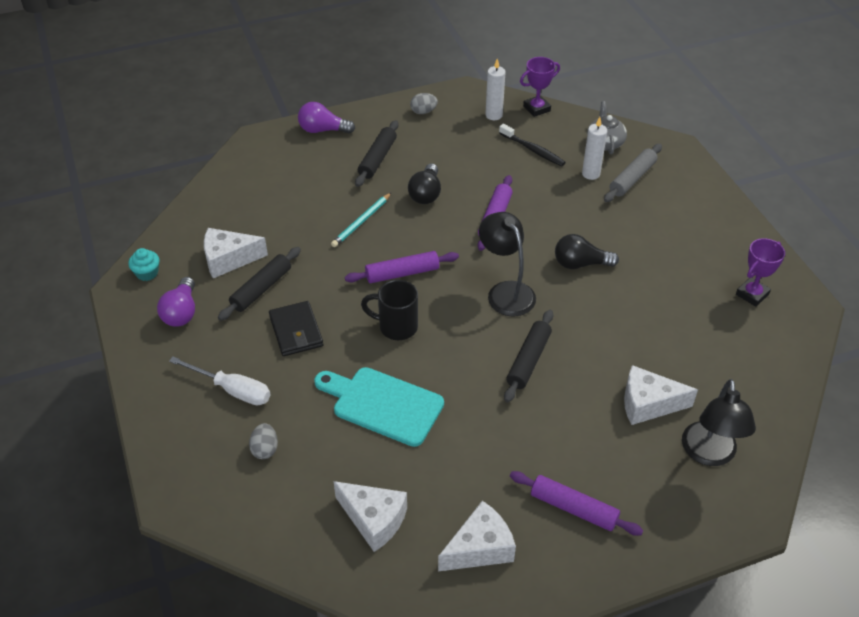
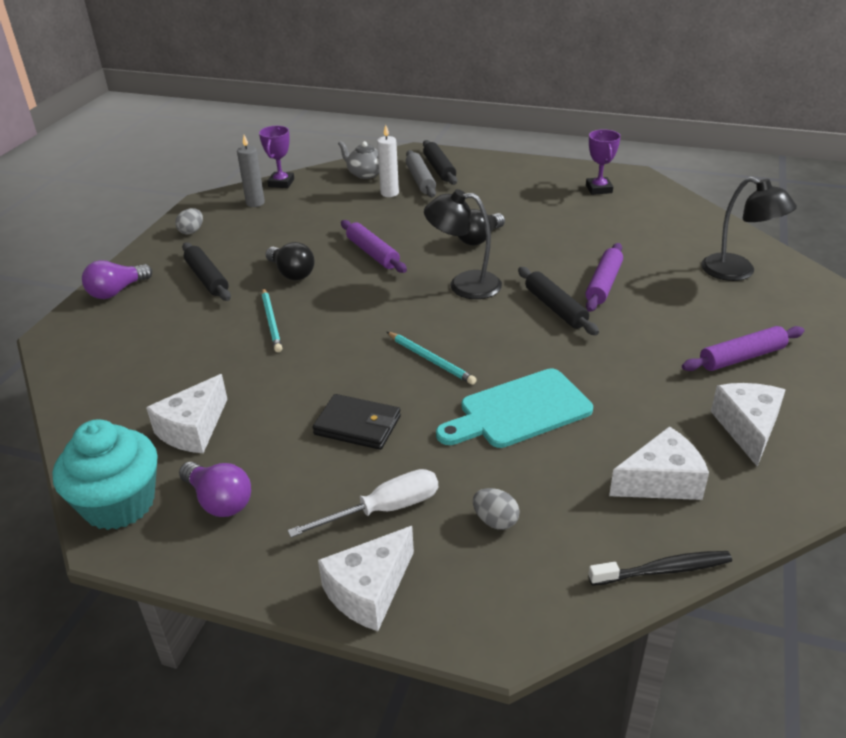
camera: 50 degrees left, 10 degrees down
(147, 273) = (119, 504): turquoise cupcake -> turquoise cupcake, size x2.17
(261, 289) = (267, 424): black rolling pin -> black rolling pin (439, 169)
(396, 327) = (431, 360): black mug -> turquoise pencil
(402, 273) = (369, 327): purple rolling pin -> purple rolling pin (603, 284)
(494, 115) = (255, 203): white candle -> grey candle
(533, 150) = (324, 204): black toothbrush -> black toothbrush (663, 570)
(648, 404) = (661, 275): white cheese -> white cheese (369, 591)

